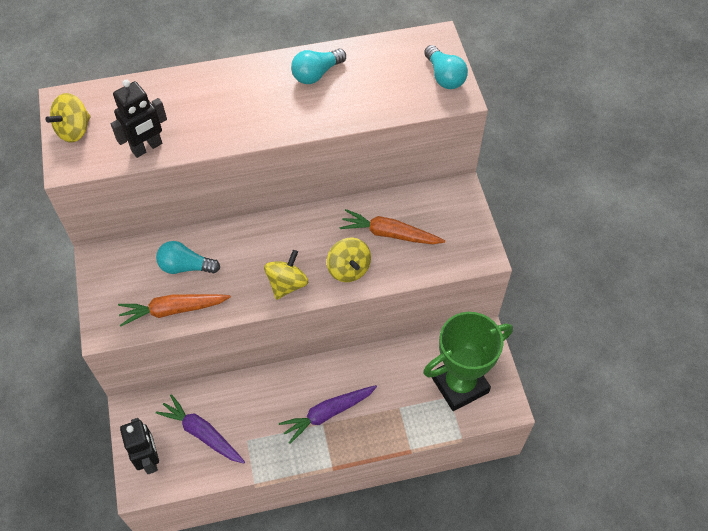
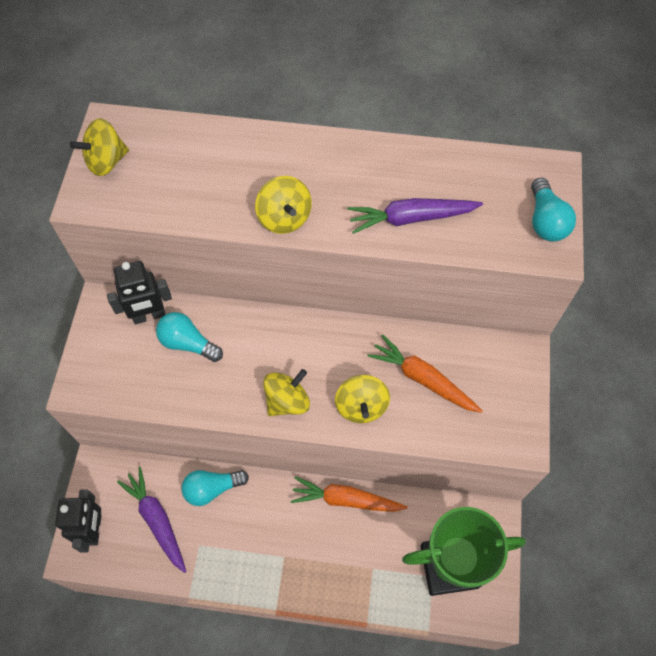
camera: 20 degrees right, 5 degrees up
(147, 147) = (174, 206): black robot -> black robot (149, 316)
(173, 310) = (156, 389): orange carrot -> orange carrot (346, 499)
(241, 131) = (284, 218): none -> yellow spinning top
(316, 74) = (395, 173): turquoise light bulb -> turquoise light bulb (212, 489)
(327, 413) = (293, 547): purple carrot -> purple carrot (411, 218)

